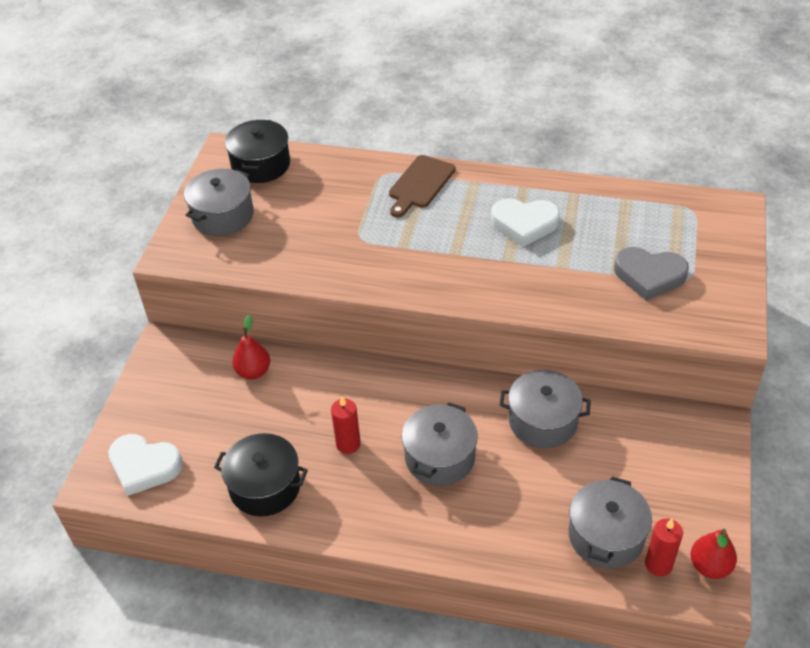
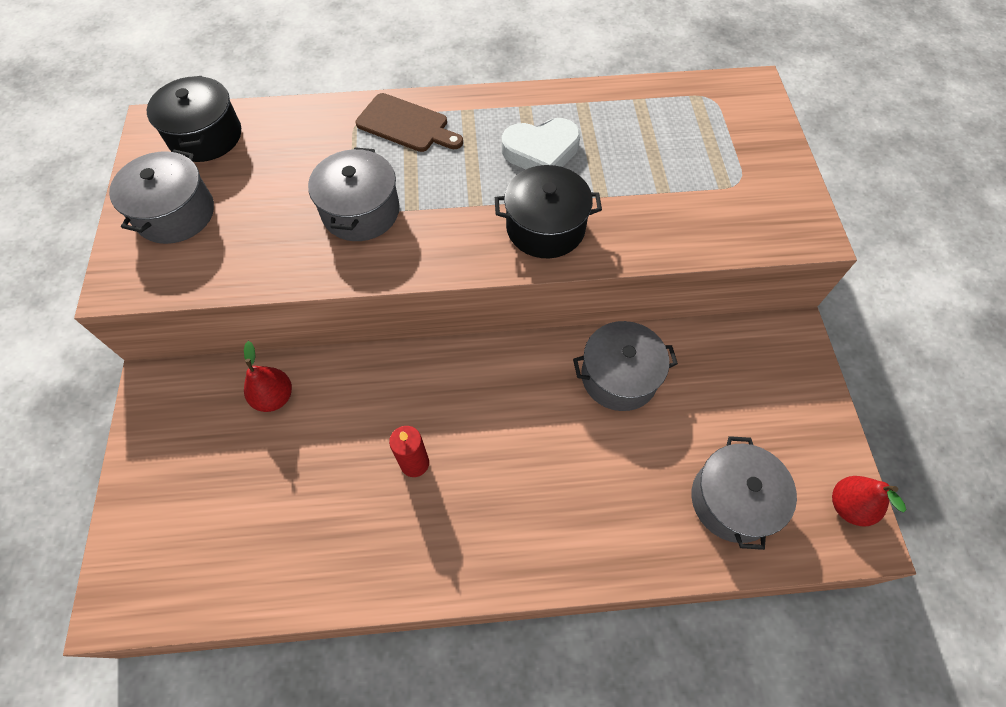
camera: 20 degrees left, 15 degrees up
(144, 467) = (172, 564): white heart -> none
(265, 487) = (332, 548): black pot -> black pot (545, 227)
(420, 184) = (406, 125): brown cutting board -> brown cutting board turned 75 degrees counterclockwise
(440, 457) = (523, 452): grey pot -> grey pot (360, 211)
(649, 276) = (698, 186): grey heart -> none
(658, 564) = (797, 519): red candle -> none

